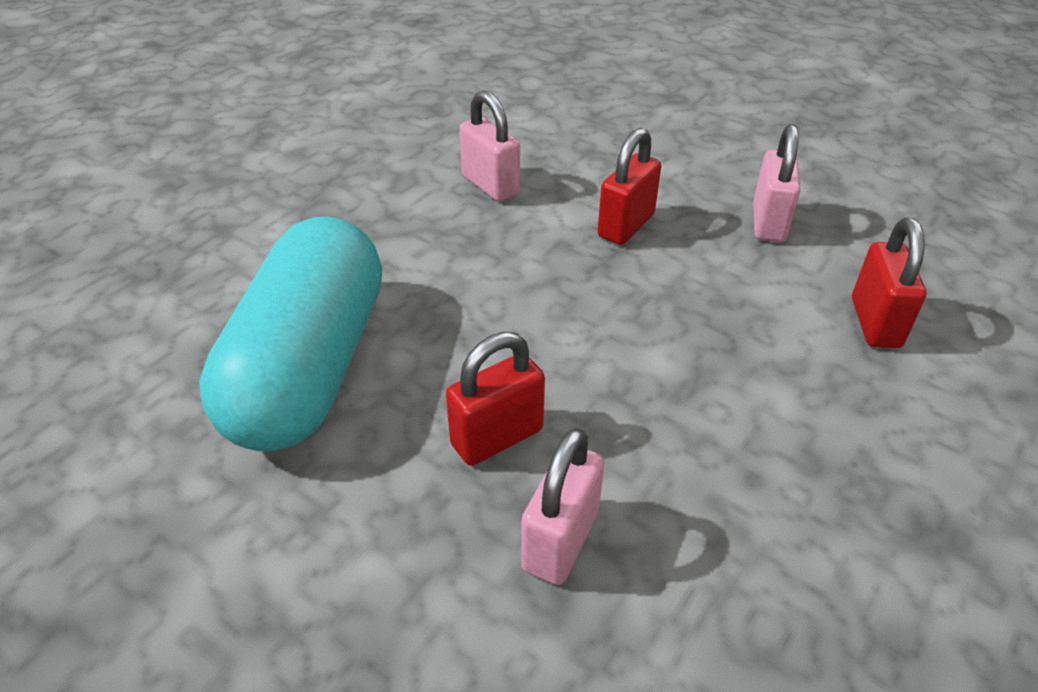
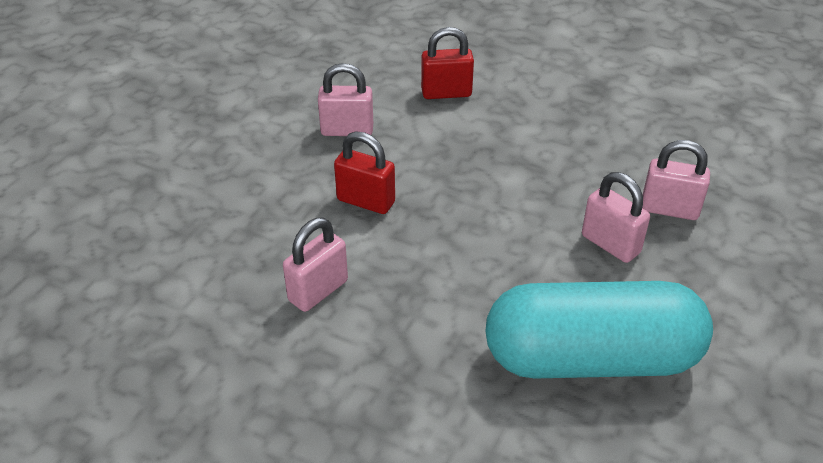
camera: 100 degrees left, 0 degrees up
(497, 437) = (610, 244): red padlock -> pink padlock

